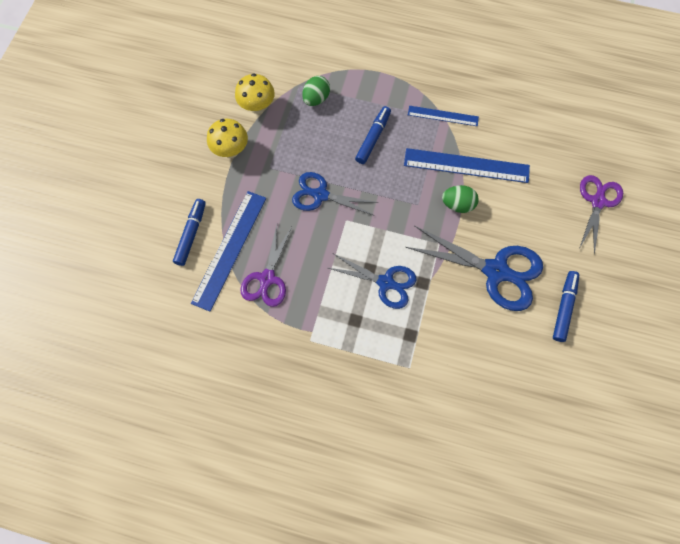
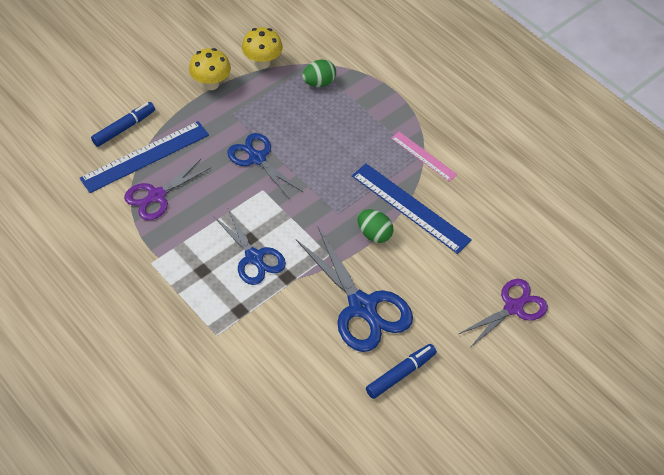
camera: 30 degrees right, 15 degrees down
(373, 138) = (343, 140): blue marker -> none
(443, 116) = (423, 156): blue ruler -> pink ruler

